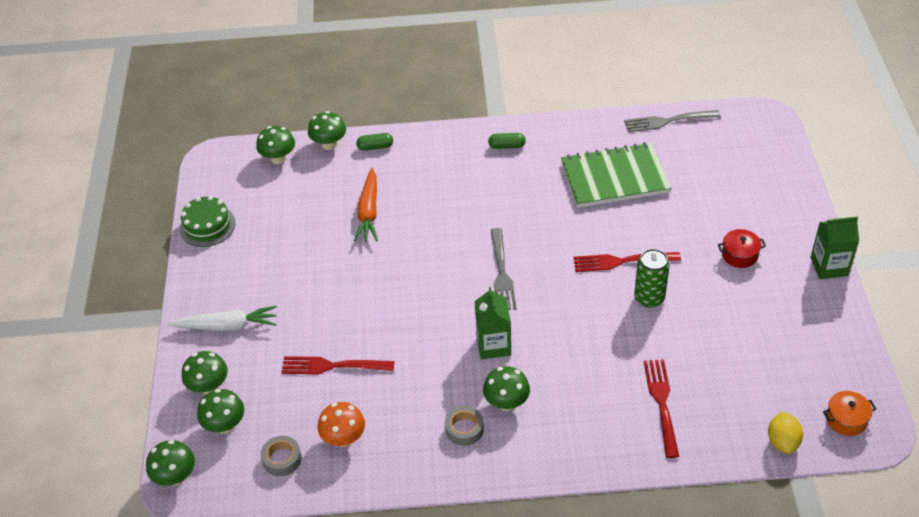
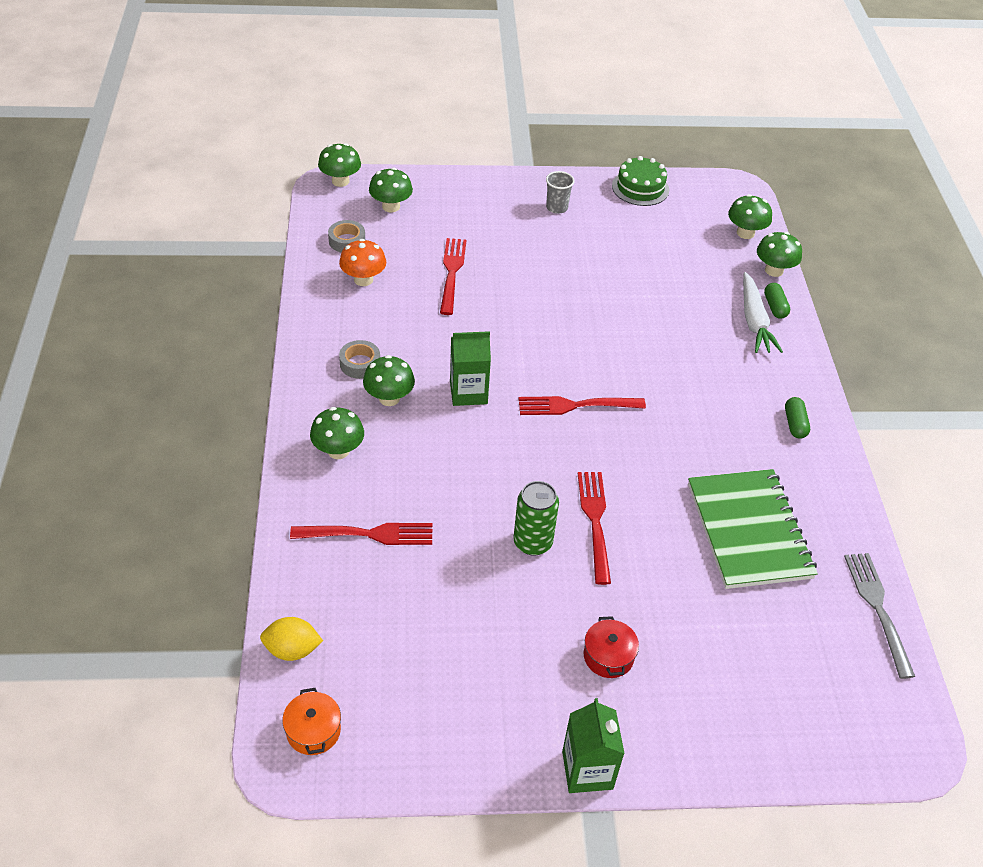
camera: 85 degrees right, 0 degrees up
(209, 386) = (436, 196): green mushroom -> green mushroom (338, 450)
(227, 326) = (508, 204): white carrot -> white carrot (754, 321)
(234, 288) = (557, 208): none -> grey cup
(369, 212) = (668, 300): orange carrot -> none
(501, 272) = (576, 405): grey fork -> red fork

